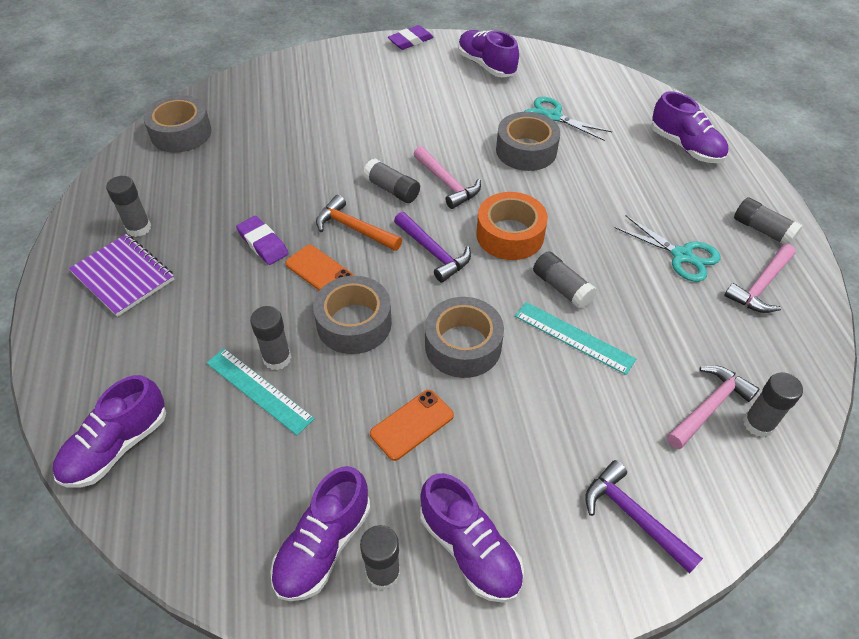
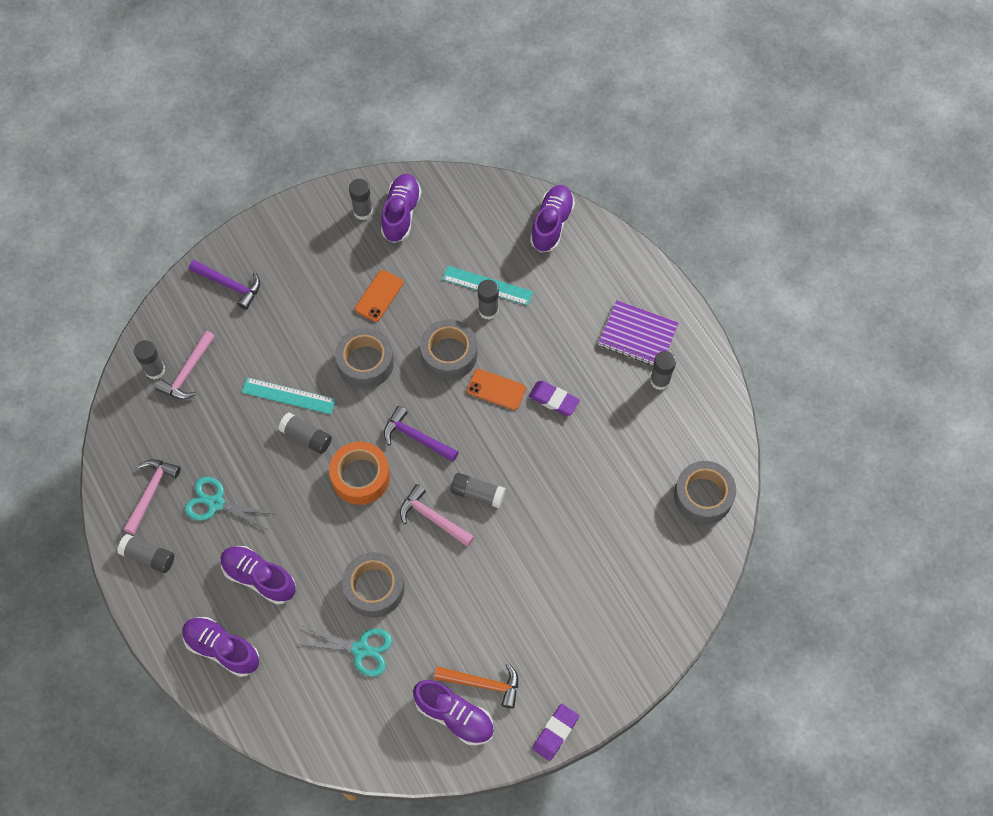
camera: 160 degrees right, 15 degrees up
(354, 228) = (490, 439): orange hammer -> orange hammer (483, 684)
(469, 549) = (320, 238): purple shoe -> purple shoe (259, 578)

